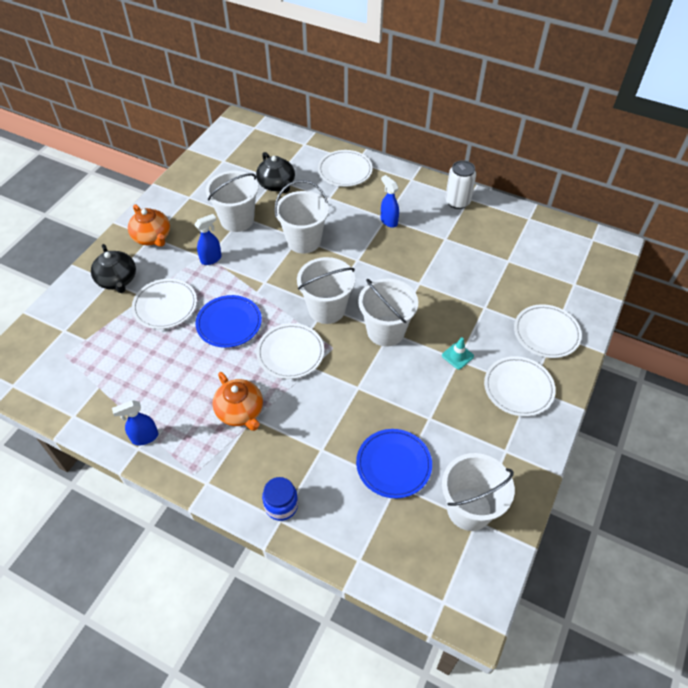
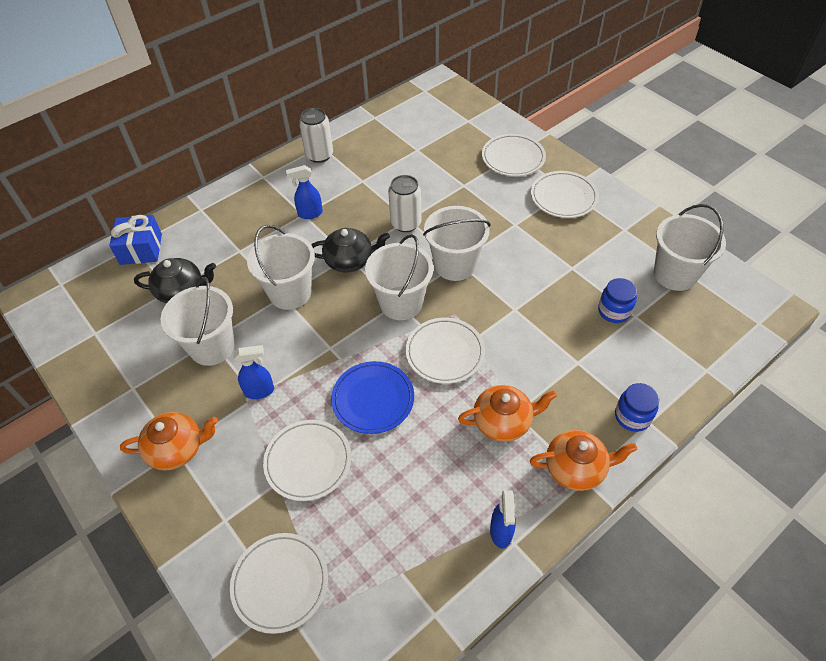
camera: 65 degrees left, 0 degrees up
(117, 280) = (228, 510): black teapot -> black teapot (350, 261)
(211, 259) = (260, 391): blue spray bottle -> blue spray bottle turned 90 degrees clockwise
(215, 474) = (576, 468): none -> orange teapot
(303, 149) = (141, 249): none -> blue gift
(345, 171) = (208, 224): white plate -> white plate (280, 583)
(393, 465) = (614, 311): blue plate -> blue jar
(414, 283) = (406, 223): none -> white can
(457, 356) = (510, 223): turquoise traffic cone -> none

